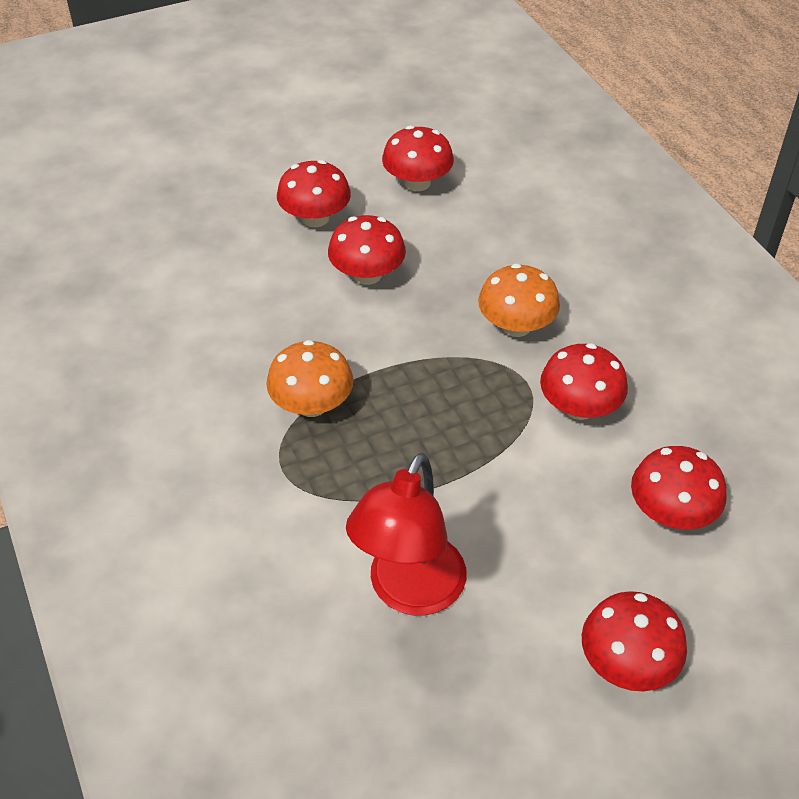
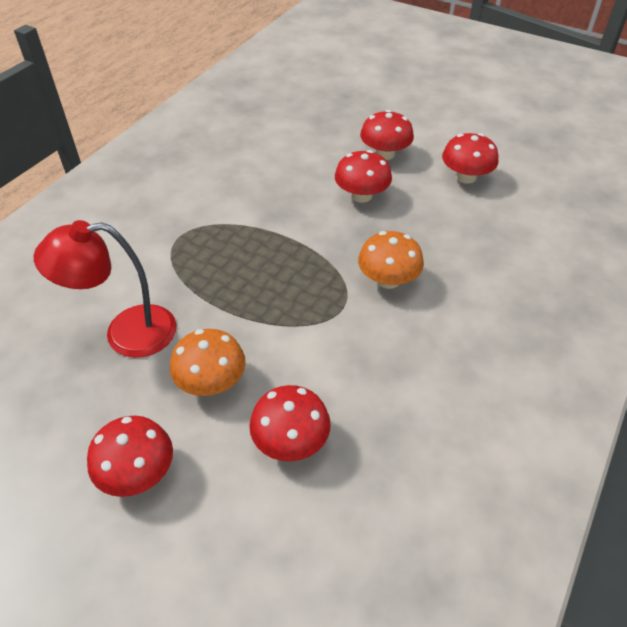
camera: 55 degrees right, 0 degrees up
(312, 404) = (236, 224): orange mushroom -> orange mushroom (211, 381)
(579, 407) = (345, 345): red mushroom -> none

